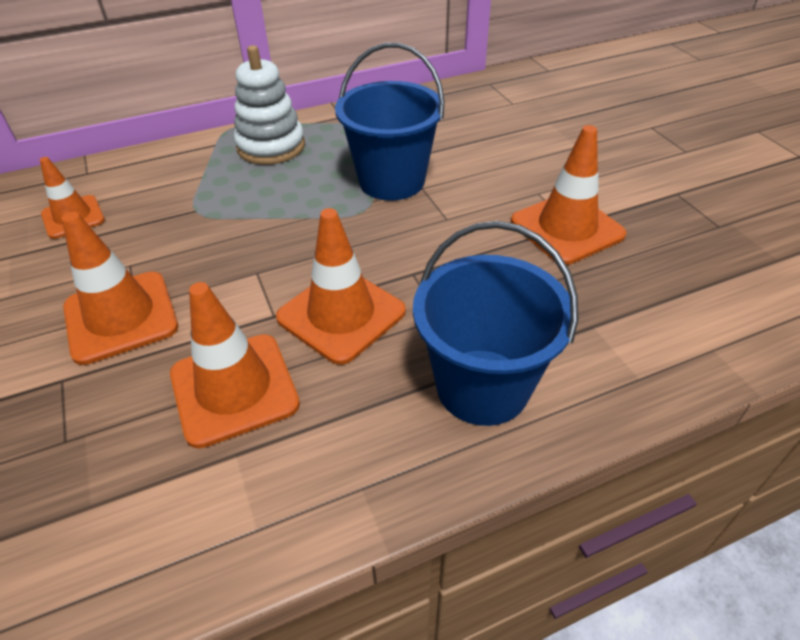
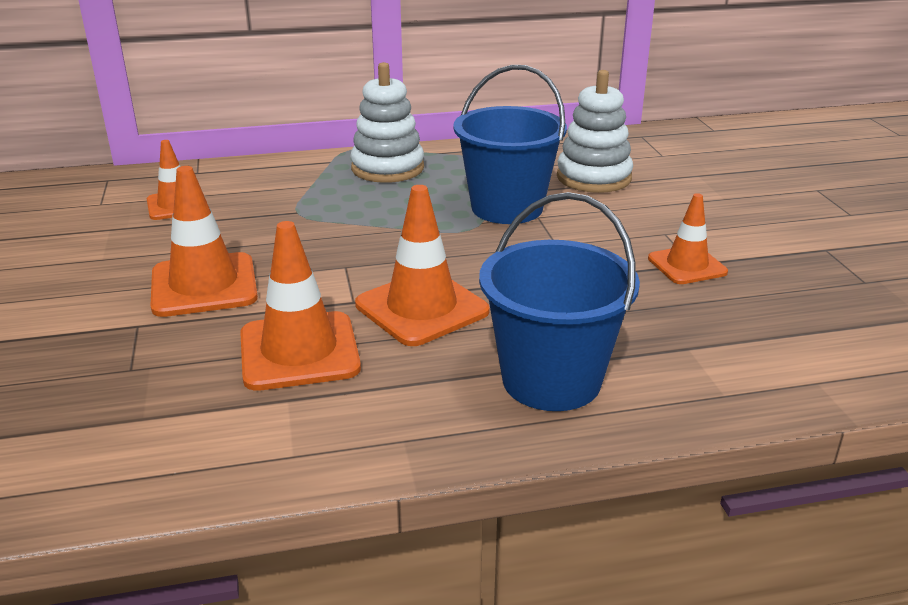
camera: 10 degrees right, 15 degrees down
(460, 136) = (593, 177): none -> white stacking toy
(567, 228) = (687, 265): orange traffic cone -> orange traffic cone, size x0.64

